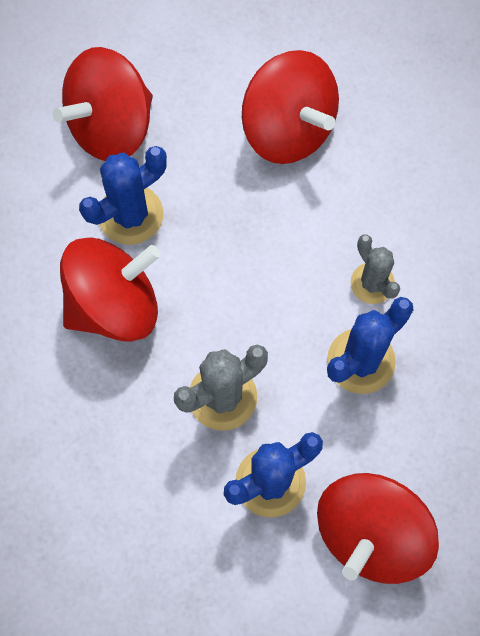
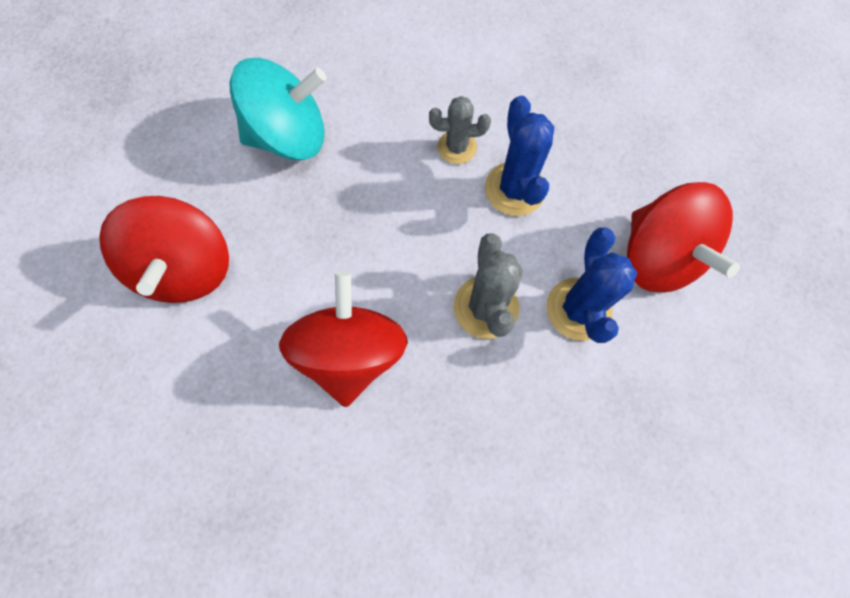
camera: 60 degrees left, 0 degrees up
(130, 215) = (279, 295): blue cactus -> none
(288, 128) = (289, 136): red spinning top -> turquoise spinning top

